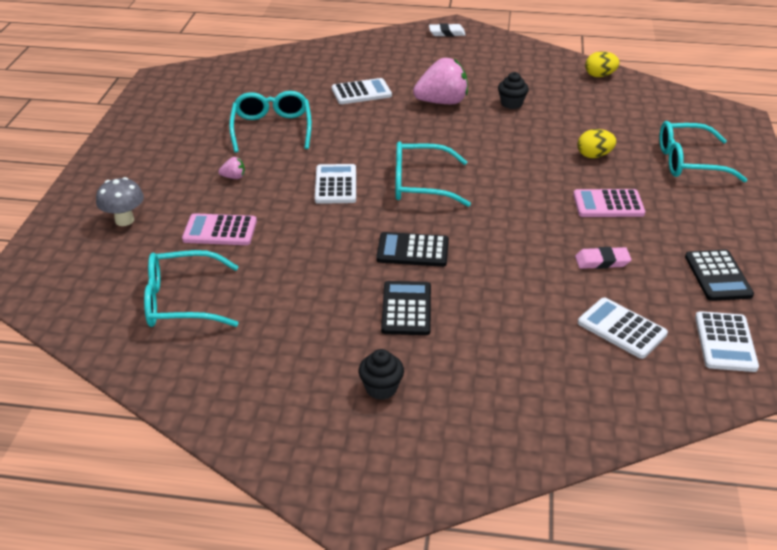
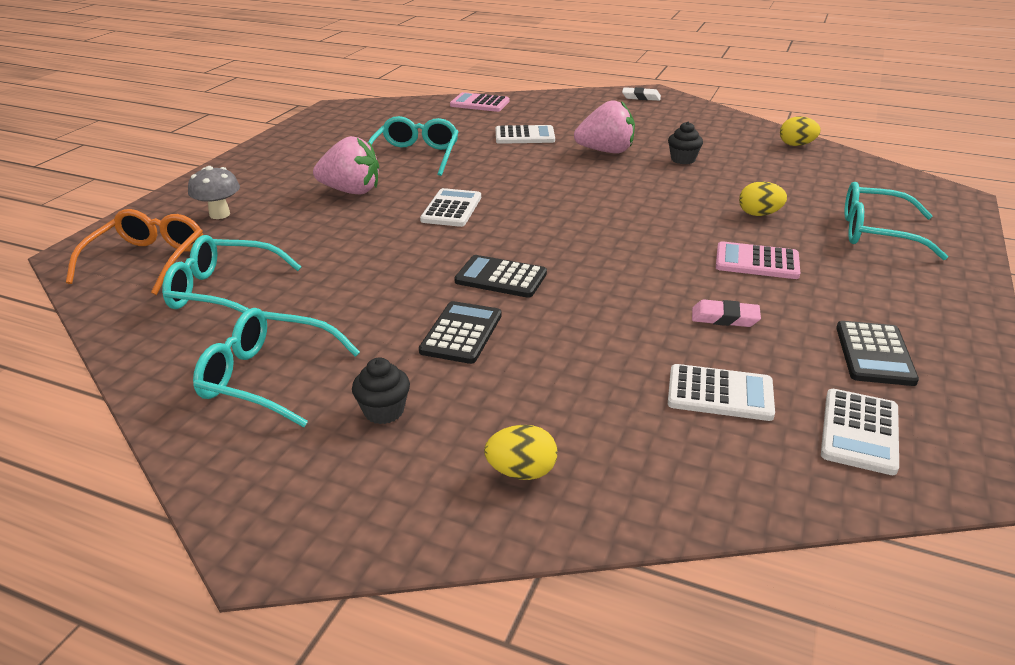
camera: 15 degrees right, 5 degrees down
(89, 281) = (147, 261): none -> orange glasses
(220, 230) = (306, 234): pink calculator -> pink calculator (480, 103)
(234, 177) = (351, 191): pink strawberry -> pink strawberry, size x2.34
(420, 184) = (544, 218): turquoise glasses -> turquoise glasses (267, 378)
(507, 418) = (521, 472): none -> yellow egg
(621, 328) = (720, 394): white calculator -> white calculator turned 135 degrees clockwise

